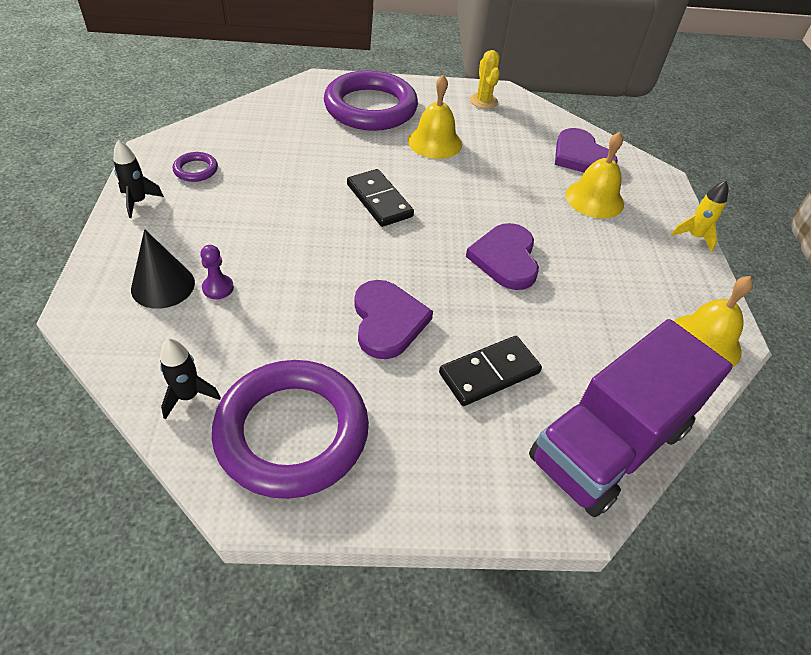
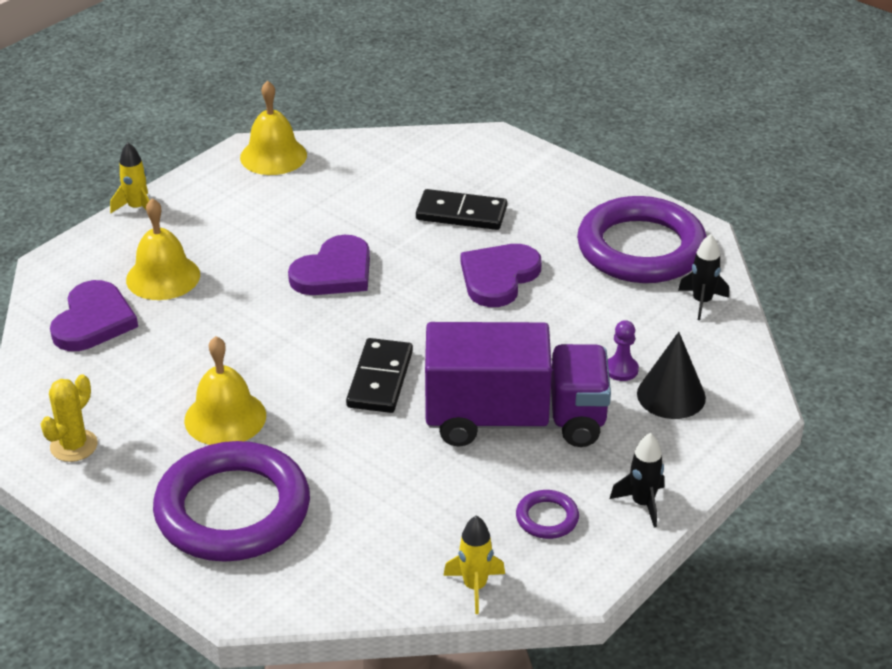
camera: 135 degrees left, 10 degrees down
(210, 125) = (475, 587): none -> yellow rocket
(609, 444) = (433, 150): purple truck -> purple truck (515, 420)

